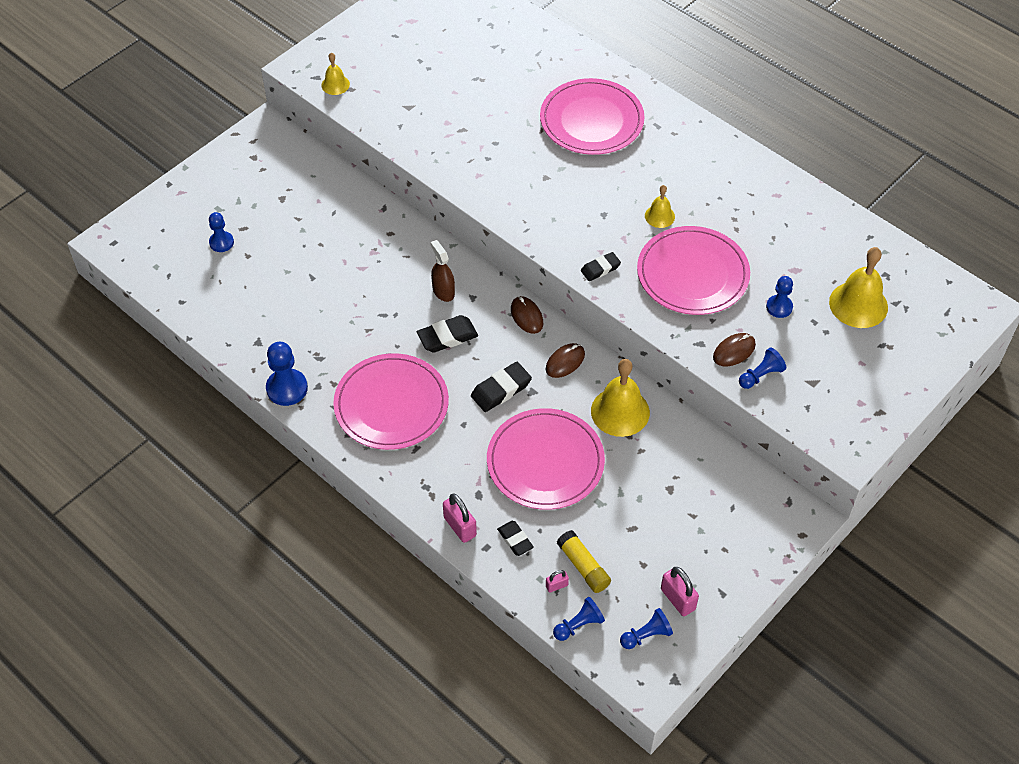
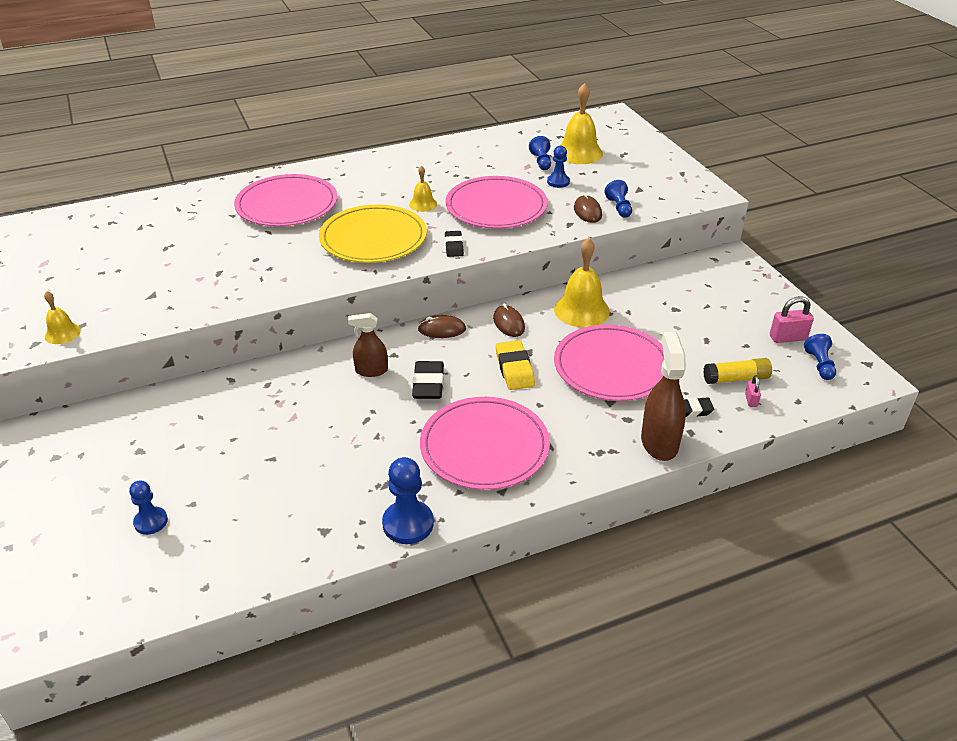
camera: 65 degrees left, 15 degrees down
(460, 526) = (659, 442): pink padlock -> brown spray bottle
(501, 390) = (514, 369): black eraser -> yellow eraser
(576, 206) = (373, 238): none -> yellow plate
(579, 625) = (798, 400): blue pawn -> blue pawn (541, 162)

